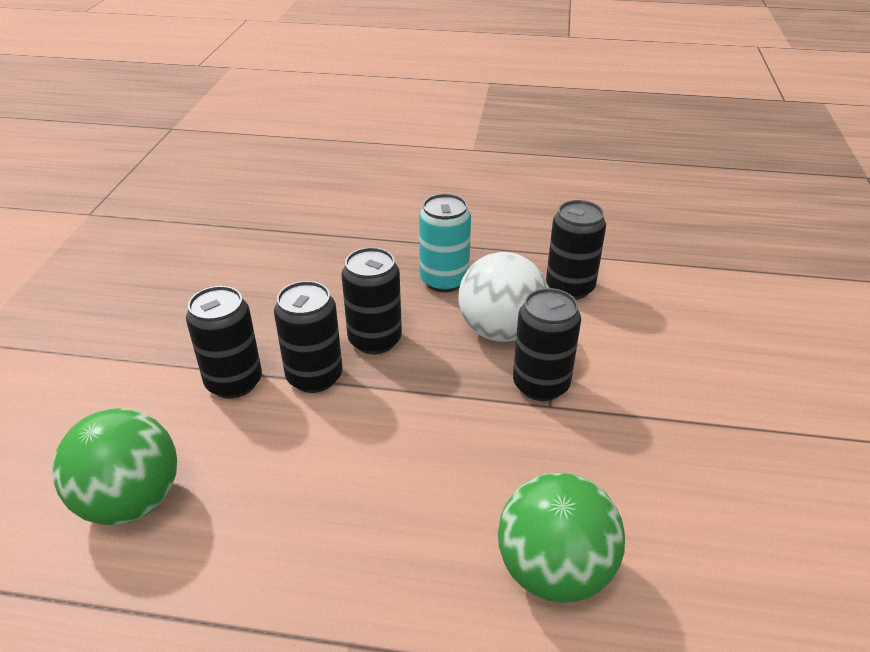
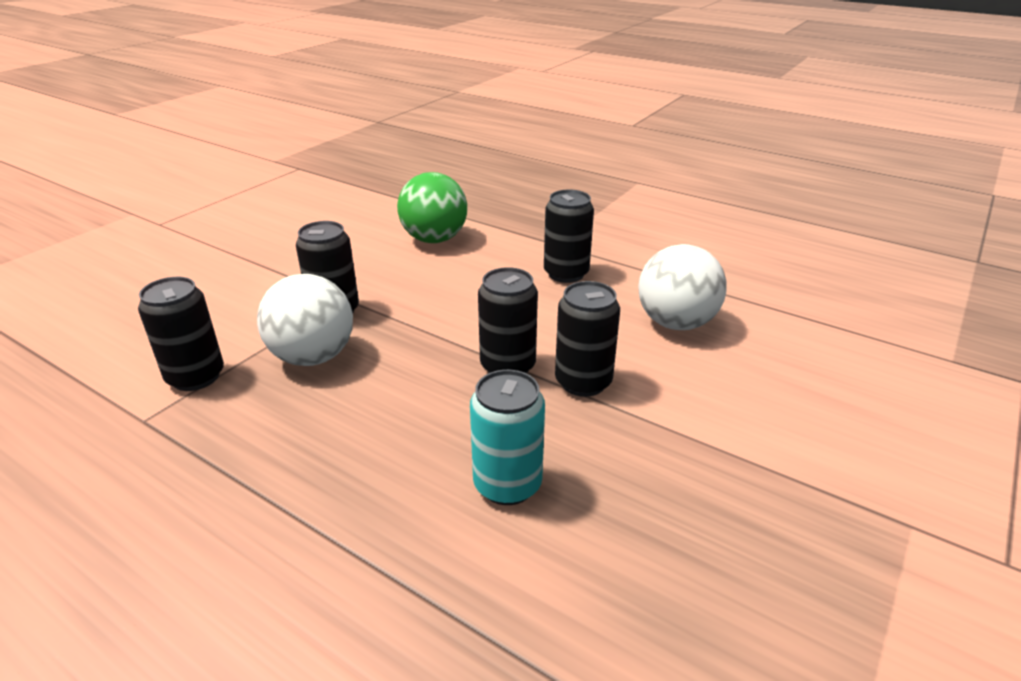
camera: 155 degrees left, 5 degrees down
(131, 501) = (676, 323): green ball -> white ball
(375, 340) = (431, 382): black can -> black can (566, 273)
(444, 280) = (302, 426): turquoise can -> turquoise can (507, 484)

